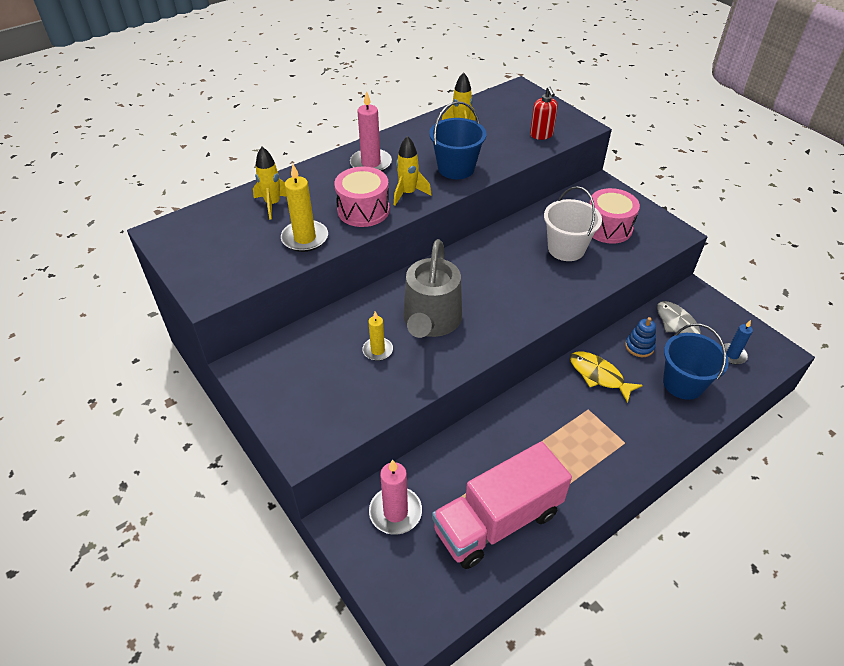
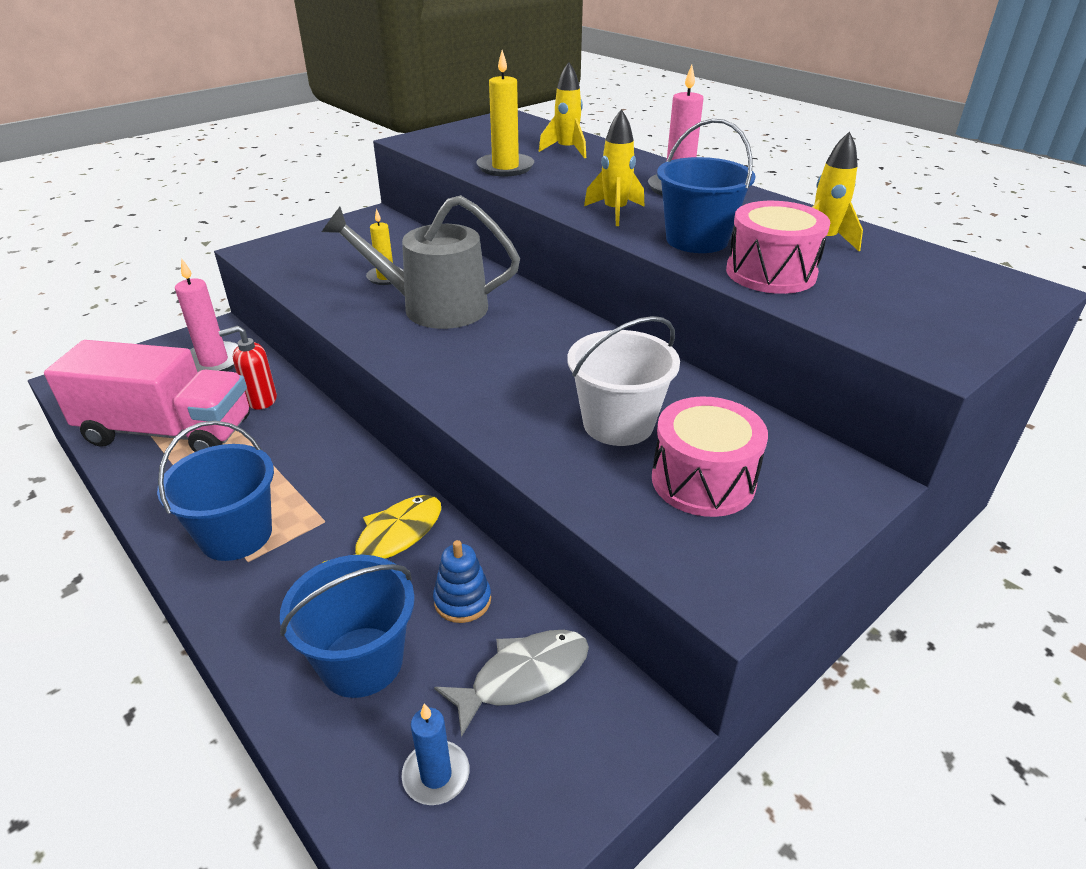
camera: 85 degrees right, 10 degrees down
(363, 210) = (568, 190): pink drum -> pink drum (771, 273)
(497, 521) = (168, 431): pink truck -> pink truck turned 135 degrees clockwise
(541, 135) = (859, 310): red soap dispenser -> red soap dispenser (261, 400)
(604, 452) = (236, 535): none -> blue bucket

